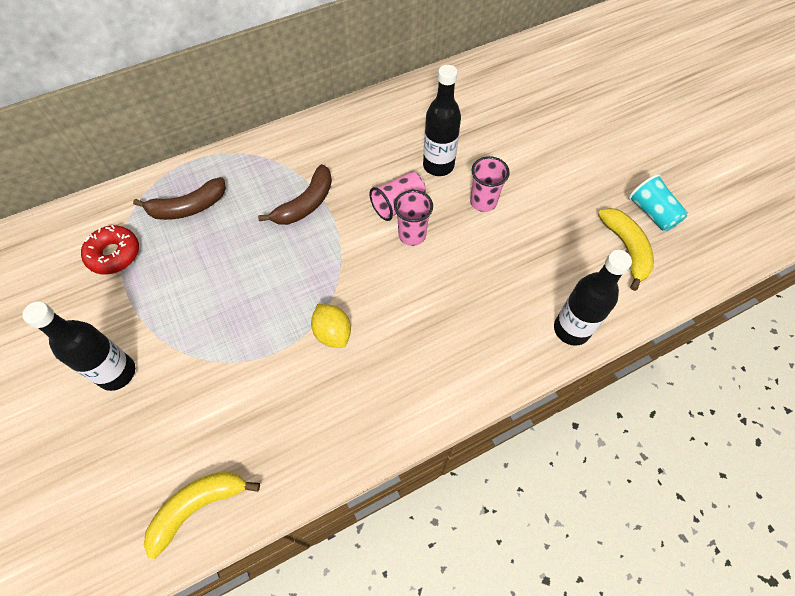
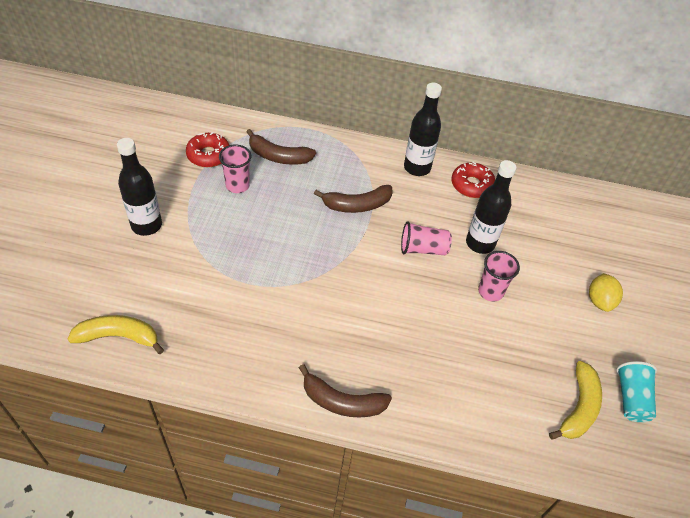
camera: 35 degrees right, 10 degrees down
(333, 333) = (295, 299): yellow lemon -> yellow lemon (600, 301)
(386, 118) = (472, 185): none -> red donut
(412, 235) = (413, 276): pink cup -> pink cup (237, 185)
(457, 392) = (342, 401): none -> brown banana
(571, 329) = (471, 428): black bottle -> black bottle (417, 168)

